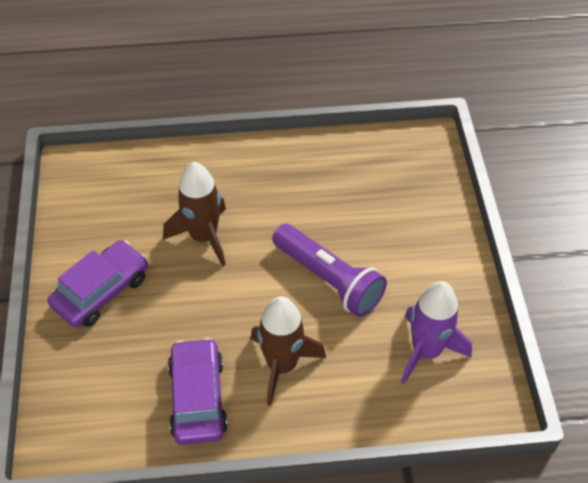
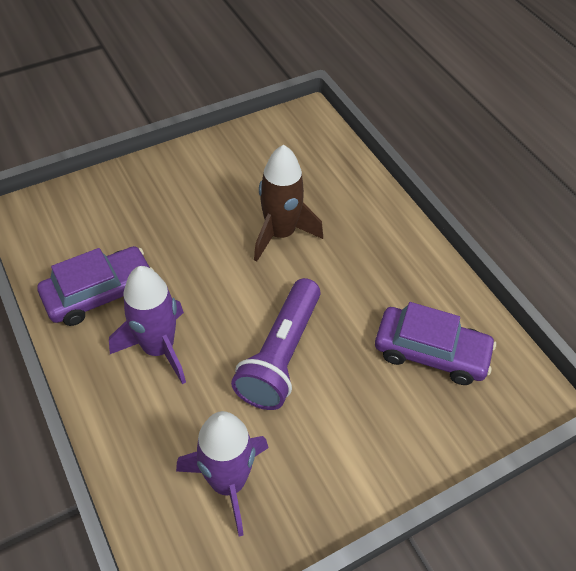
camera: 65 degrees right, 0 degrees up
(101, 291) = (186, 185): purple car -> purple car (431, 352)
(282, 365) = (158, 348): brown rocket -> purple rocket

